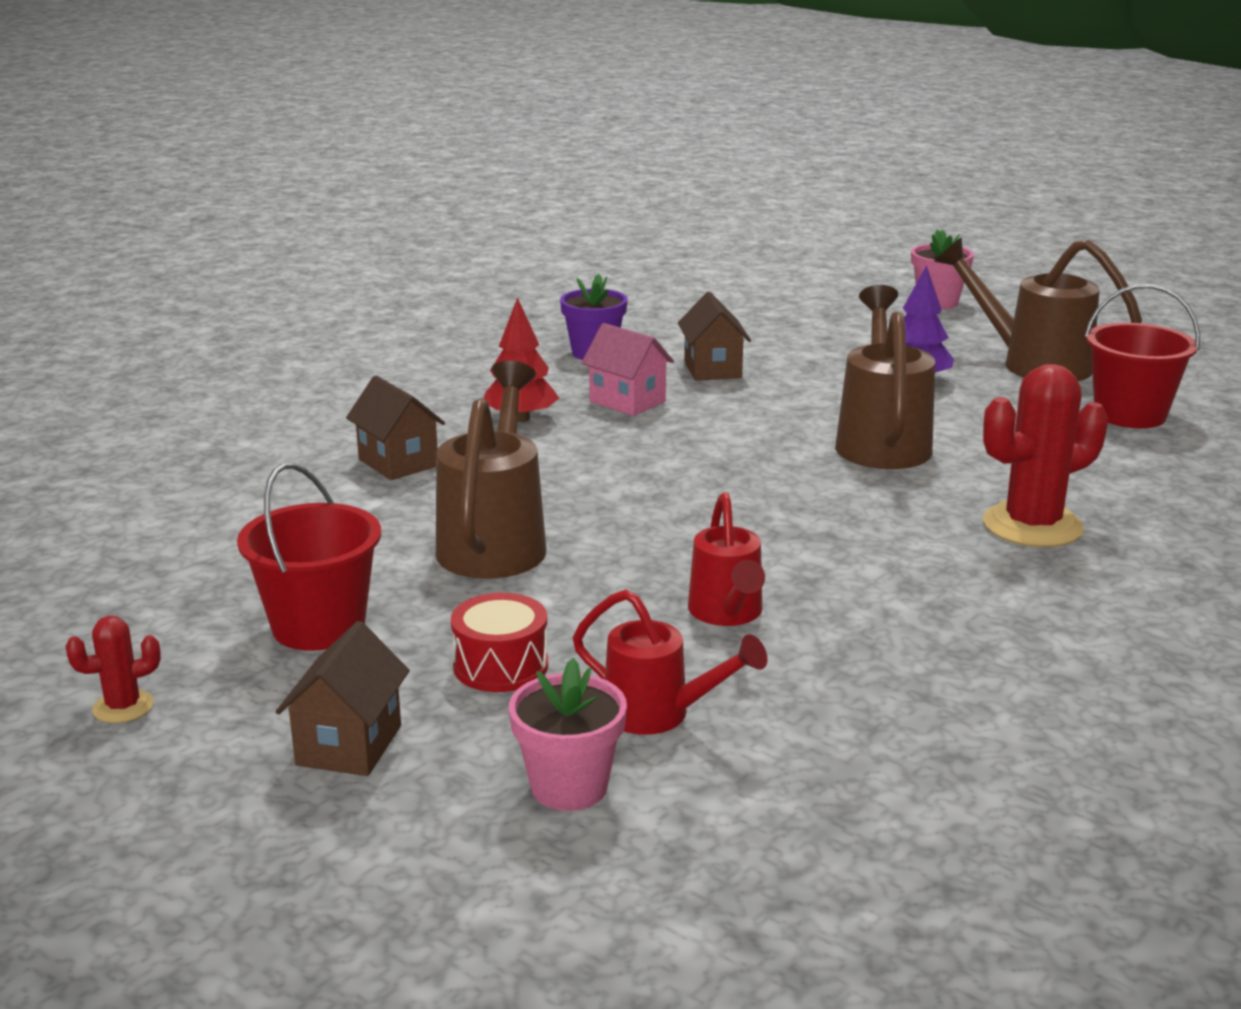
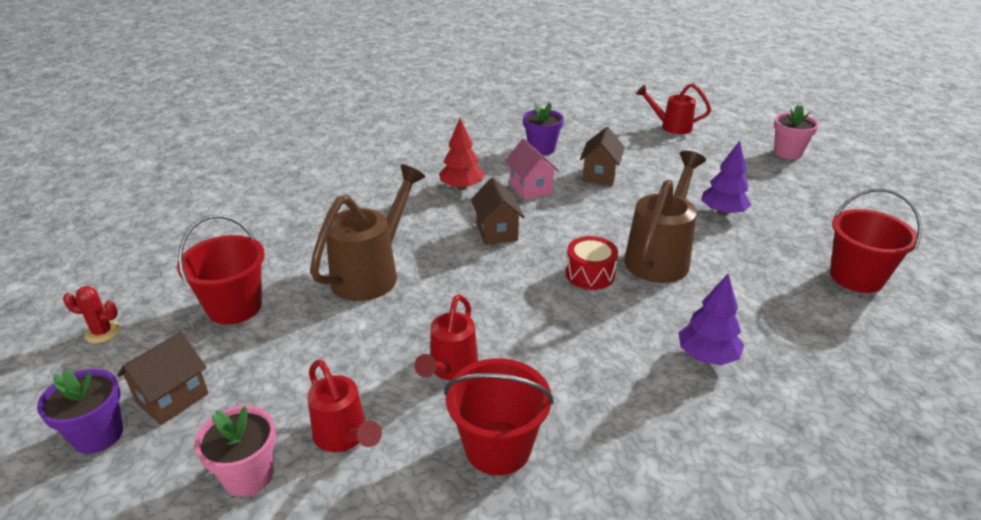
camera: 25 degrees right, 10 degrees up
(278, 813) = (98, 435): none -> purple flower pot
(398, 463) = (372, 203): brown house -> brown house (496, 232)
(501, 666) = (295, 367): red drum -> red drum (590, 274)
(755, 297) = (670, 127): none -> red watering can
(871, 671) = (498, 447): none -> red bucket
(1031, 364) = (815, 216): brown watering can -> none
(1032, 526) = (707, 356): red cactus -> purple tree

